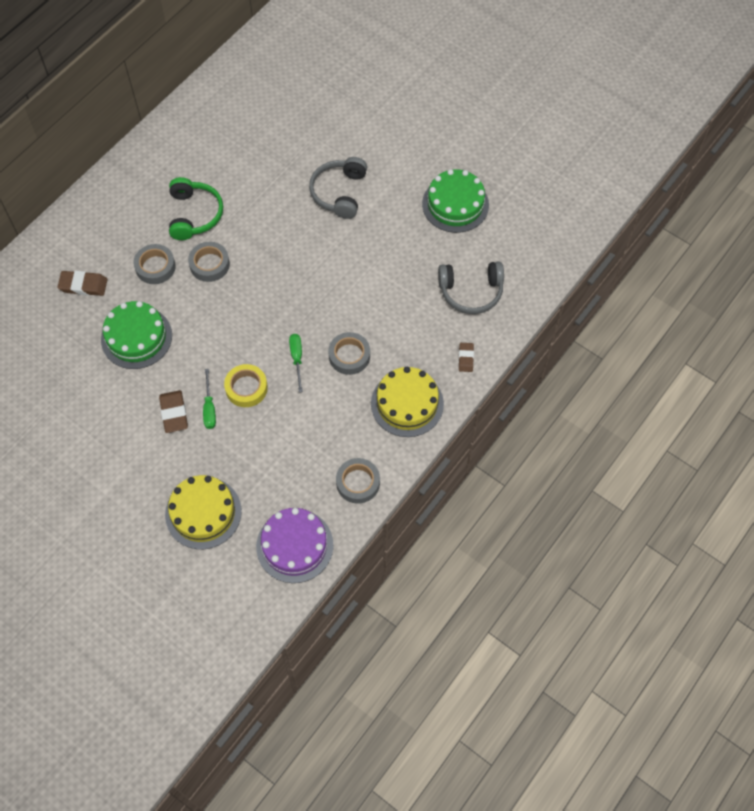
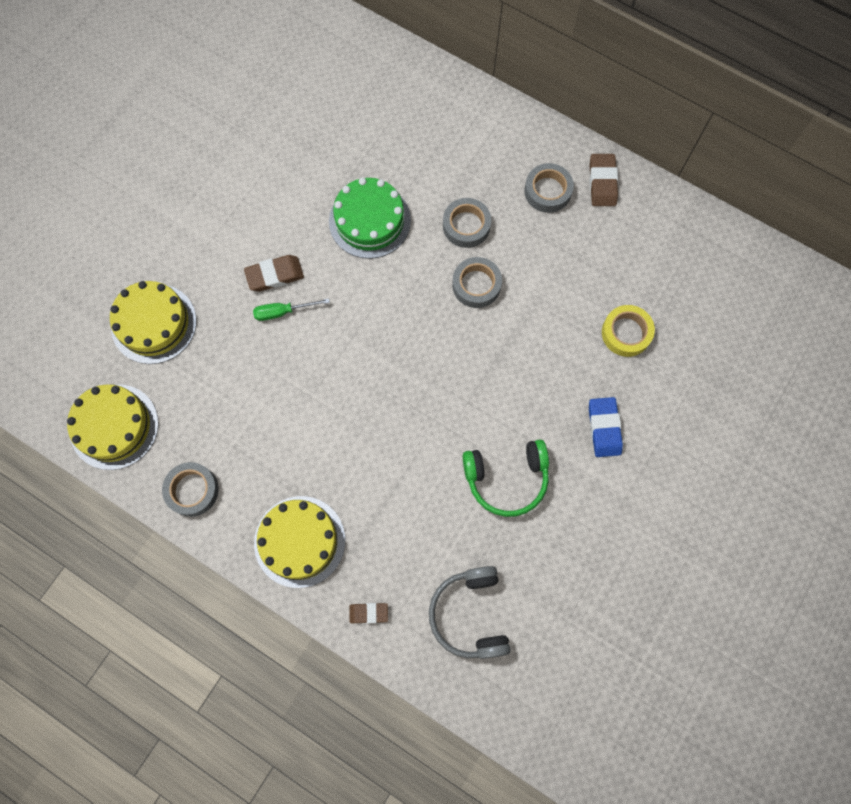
camera: 85 degrees right, 10 degrees up
(83, 285) = (433, 154): brown eraser -> brown eraser (602, 182)
(194, 215) = (546, 257): green headphones -> green headphones (506, 478)
(246, 388) = (311, 349): yellow tape -> yellow tape (626, 333)
(294, 545) = (114, 426): purple cake -> yellow cake
(297, 359) = (354, 402): green screwdriver -> none
(339, 193) = (604, 428): grey headphones -> blue eraser
(349, 356) = (362, 464): grey tape -> grey tape (547, 191)
(455, 204) = (608, 585): green cake -> none

